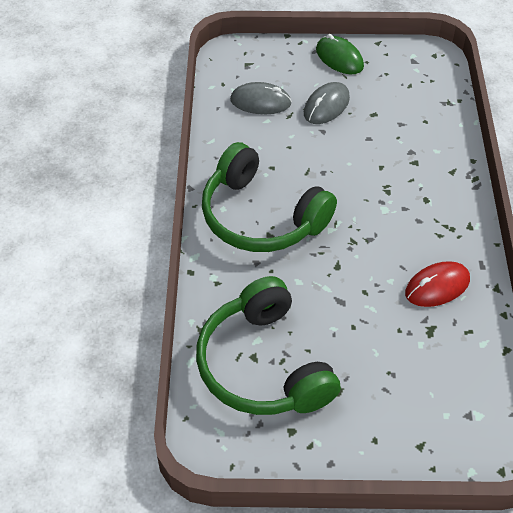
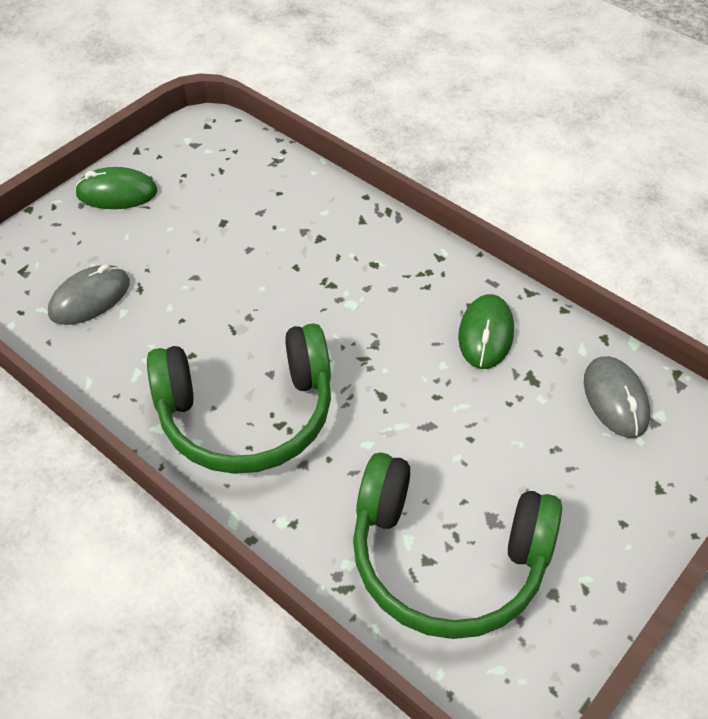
camera: 50 degrees left, 0 degrees up
(326, 106) = (166, 249): grey mouse -> grey mouse (615, 399)
(437, 286) = (485, 334): red mouse -> green mouse

